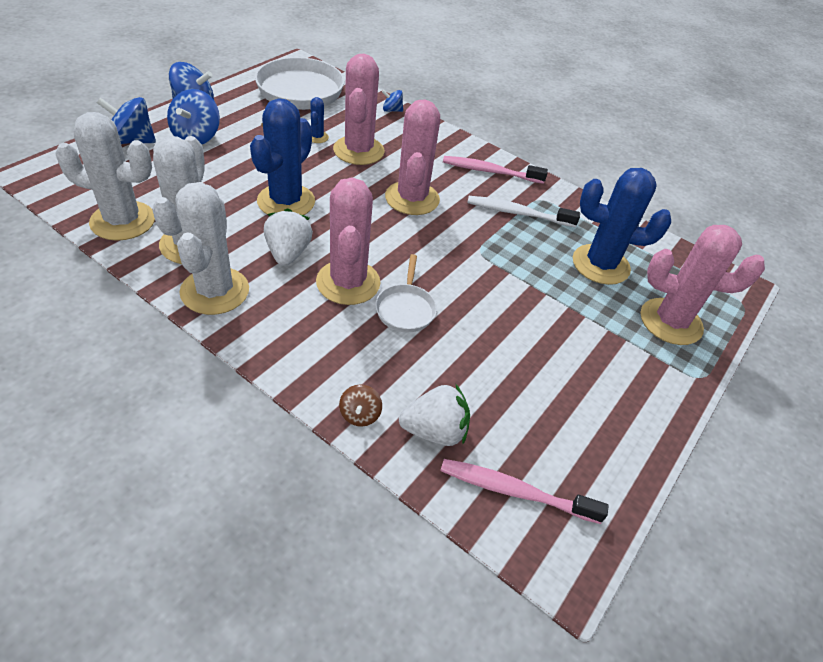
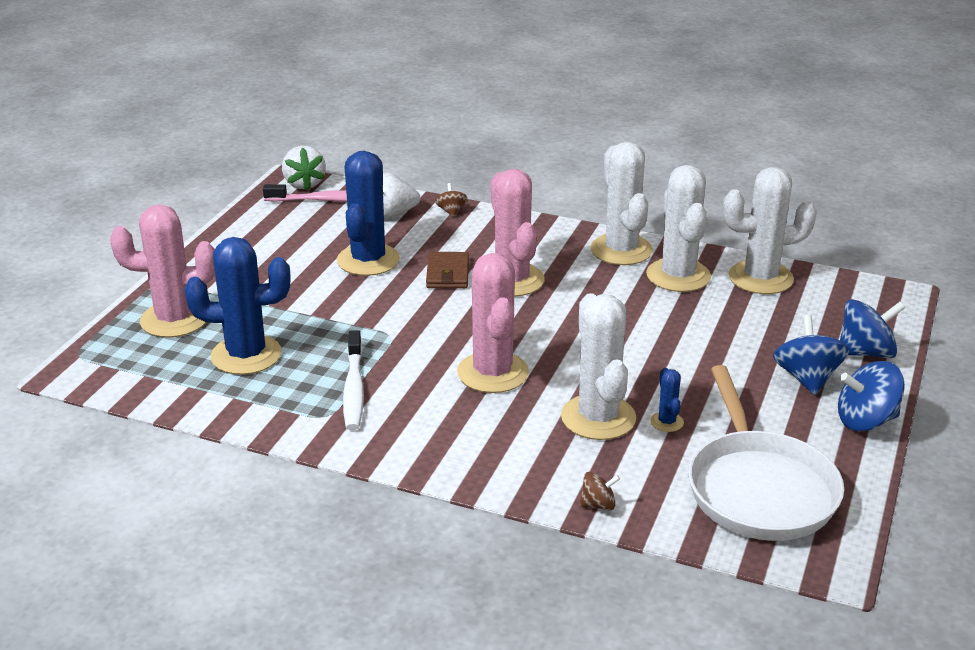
camera: 170 degrees right, 15 degrees down
(286, 201) = (630, 333): blue cactus -> blue cactus (368, 260)
(288, 253) = (585, 289): white strawberry -> white strawberry (304, 184)
(358, 151) = (598, 418): pink cactus -> white cactus
(392, 110) = (598, 505): blue spinning top -> brown spinning top
(405, 308) = (448, 274): white pan -> brown wallet
(490, 171) = (404, 438): pink toothbrush -> none
(517, 213) = (354, 389): white toothbrush -> white toothbrush turned 90 degrees clockwise

